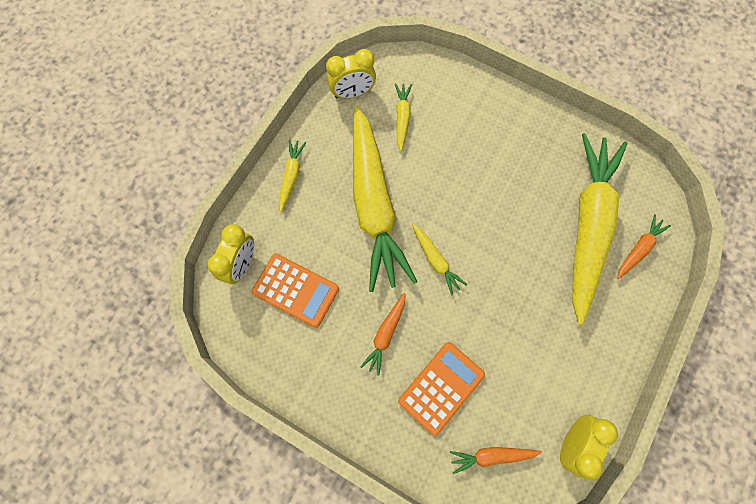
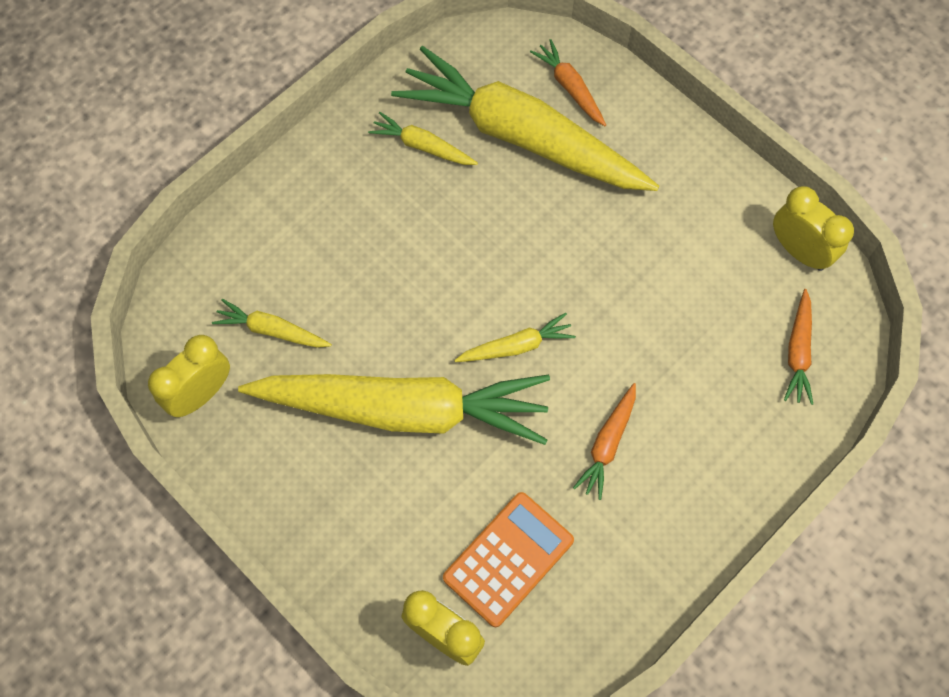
camera: 75 degrees left, 5 degrees down
(291, 176) = (316, 524): yellow carrot -> yellow carrot (422, 146)
(352, 93) = (201, 393): yellow clock -> yellow clock turned 135 degrees counterclockwise
(385, 334) = (607, 444): orange carrot -> orange carrot turned 75 degrees clockwise
(441, 387) = (697, 389): orange calculator -> none

